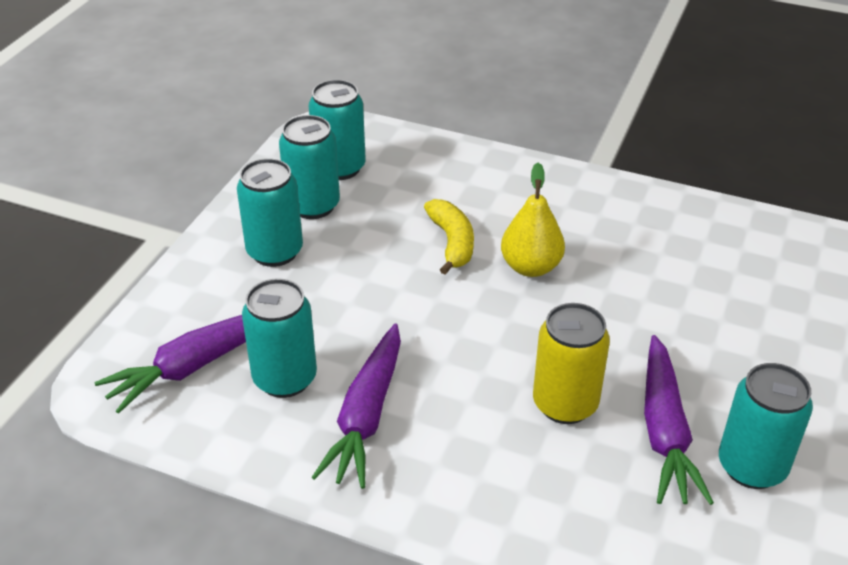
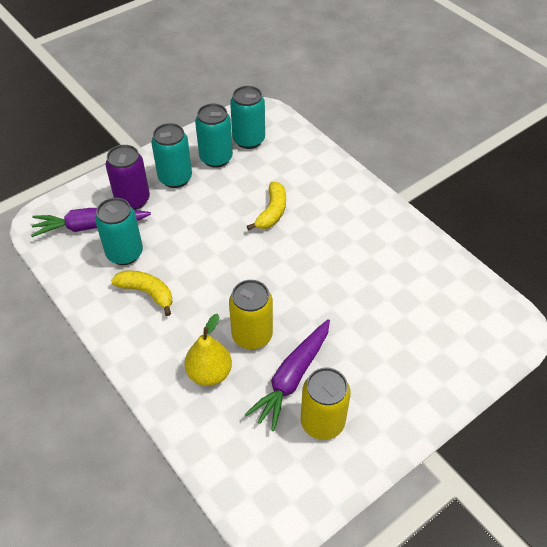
camera: 30 degrees right, 10 degrees up
(234, 303) = (133, 200): none -> purple can
(366, 416) = (147, 293): purple carrot -> yellow banana
(531, 267) = (303, 246): yellow pear -> yellow pear (209, 373)
(751, 466) = (322, 422): turquoise can -> yellow can

